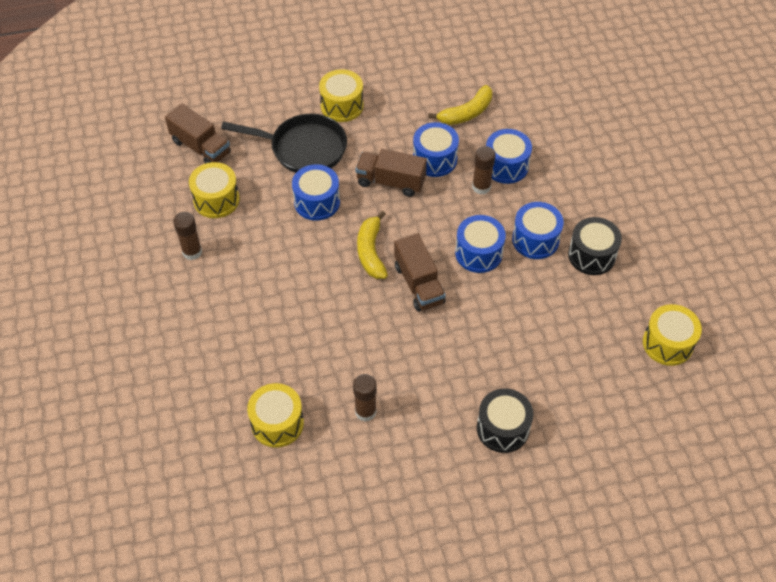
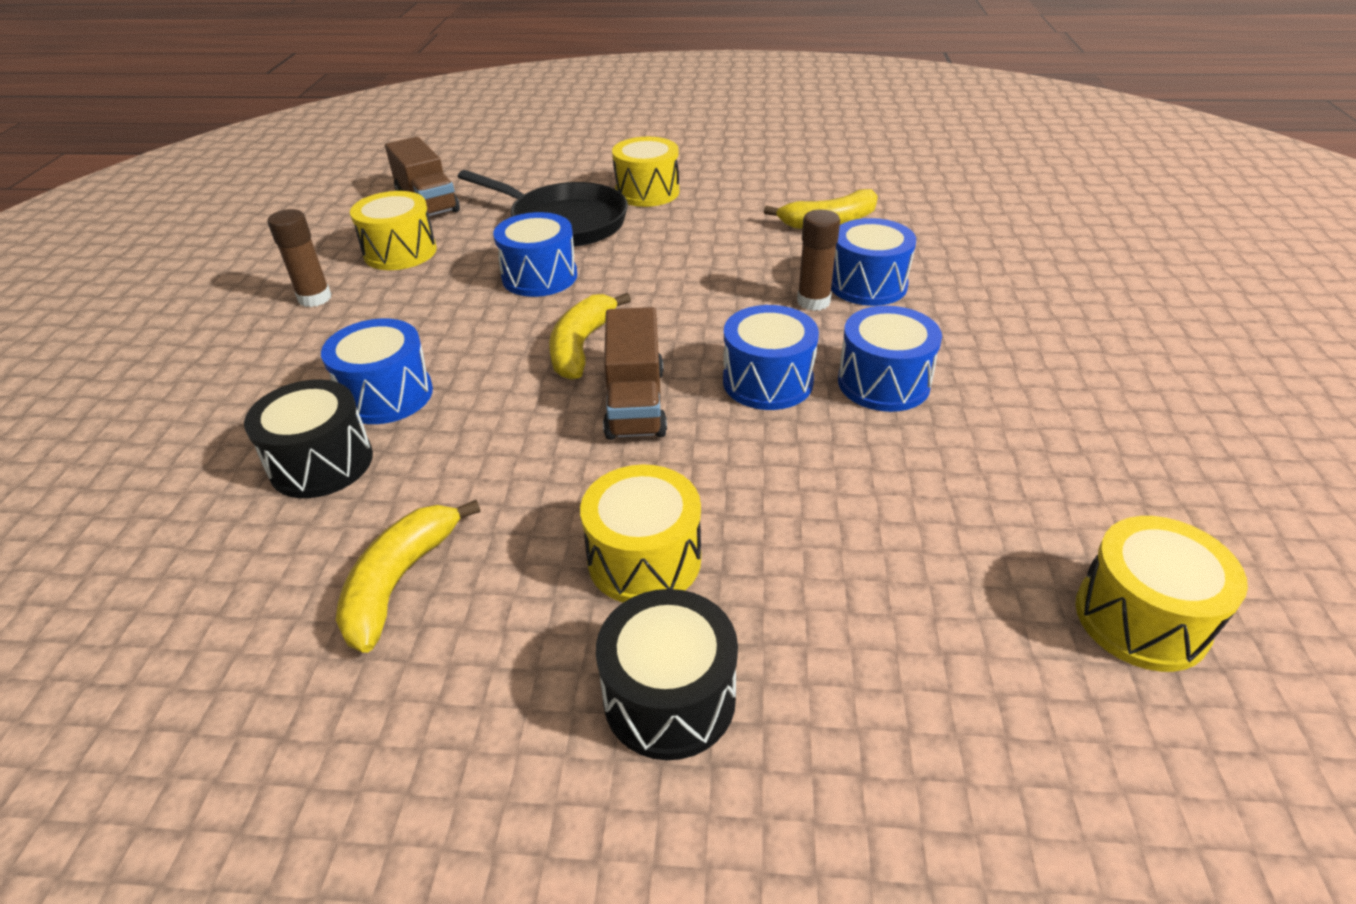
camera: 20 degrees right, 15 degrees down
(277, 423) = (224, 557): yellow drum -> yellow drum (644, 559)
(365, 411) = (399, 581): brown glue stick -> yellow banana
(391, 182) = (667, 273): brown truck -> none
(434, 159) = (752, 260): blue drum -> blue drum (387, 395)
(591, 255) = (990, 425): black drum -> black drum (321, 463)

